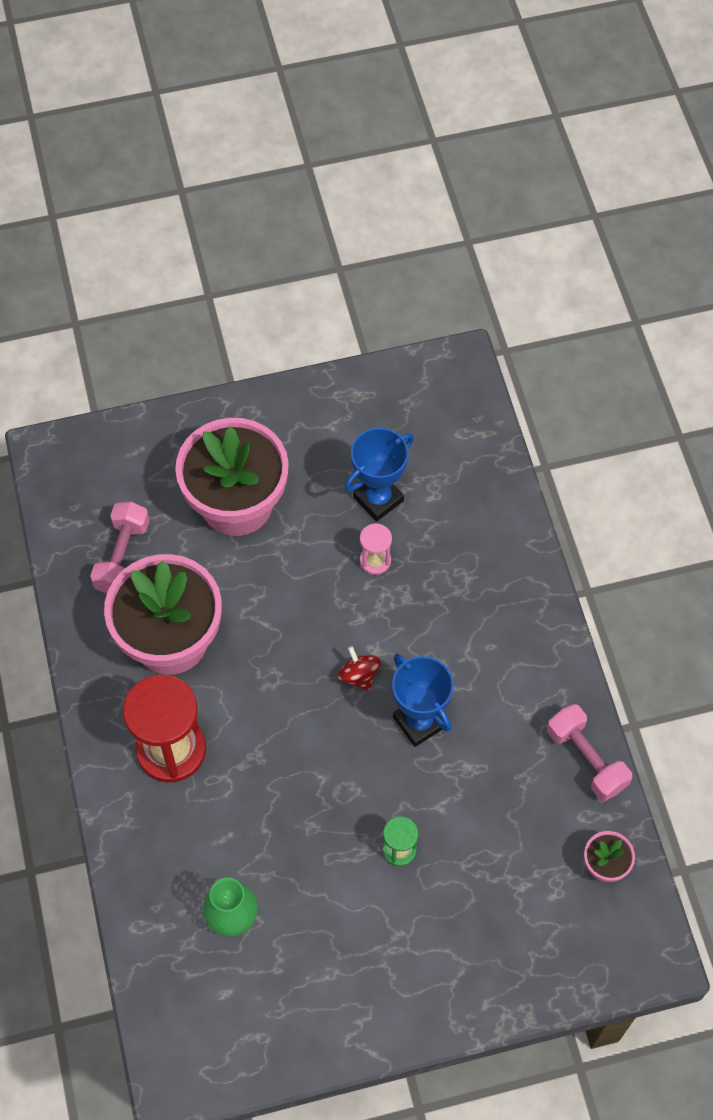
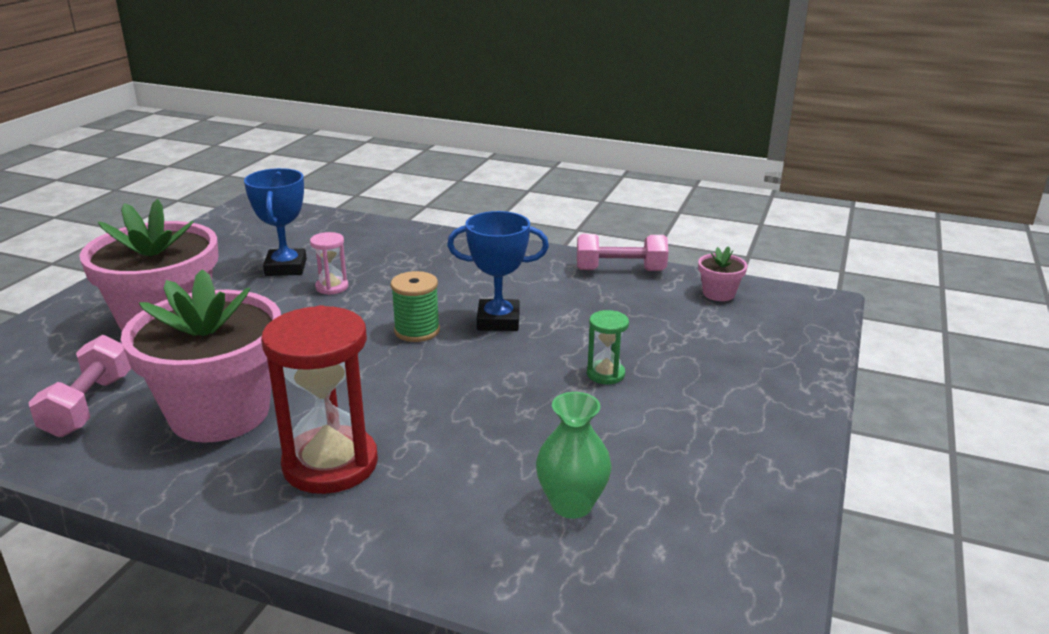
camera: 55 degrees left, 35 degrees down
(122, 557) = (89, 405): pink dumbbell -> pink dumbbell turned 45 degrees clockwise
(359, 675) = (417, 331): red spinning top -> green spool

